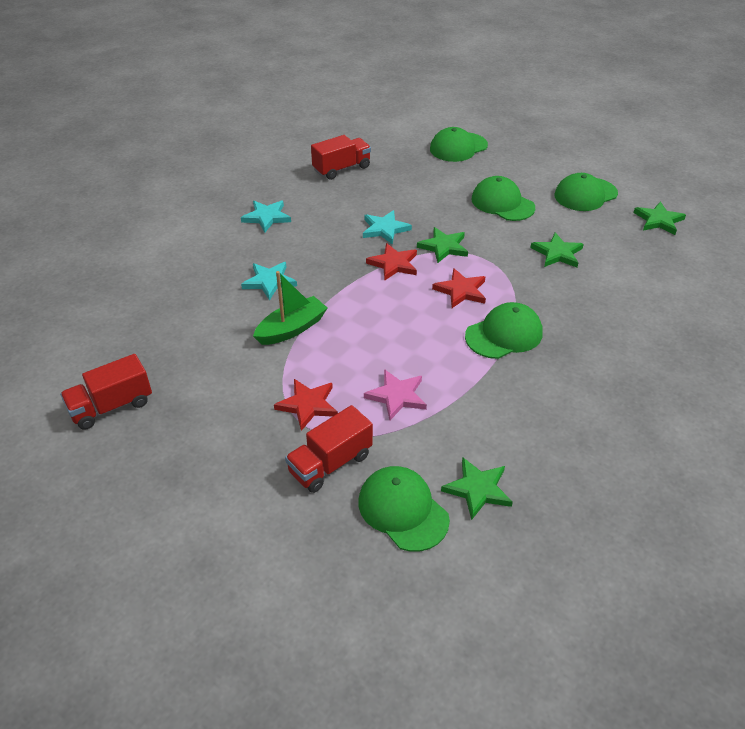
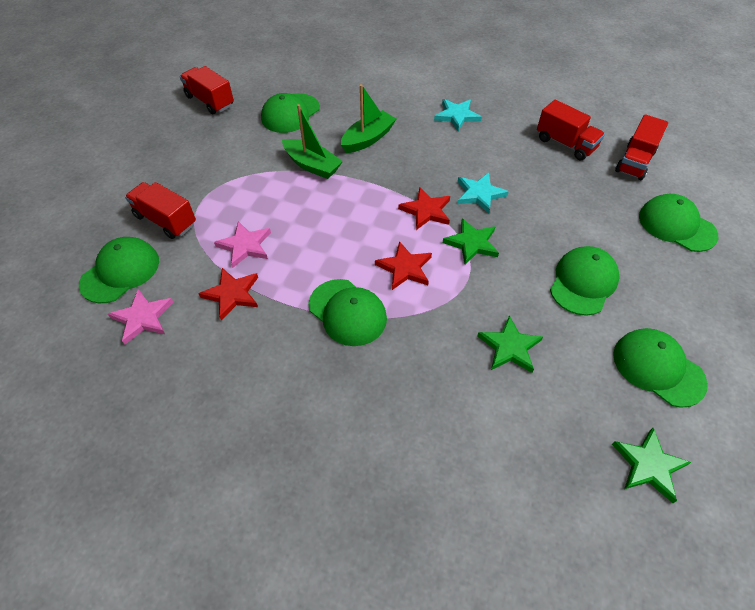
camera: 75 degrees right, 10 degrees up
(187, 334) = (290, 113): none -> green cap
(269, 281) = (368, 139): turquoise star -> green boat
(308, 405) = (226, 194): red star -> red star (232, 294)
(380, 143) = (635, 161): none -> red truck
(478, 489) = (143, 318): green star -> pink star

